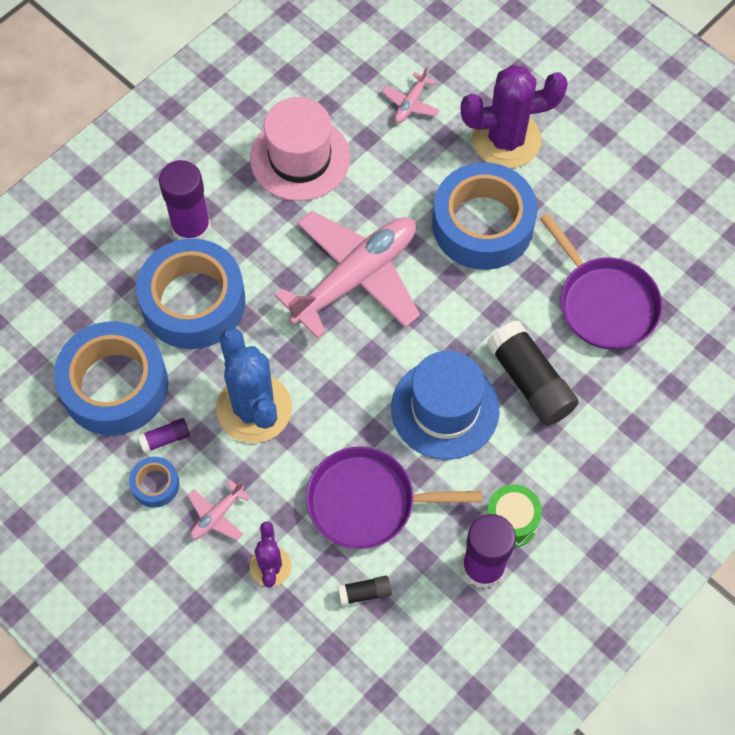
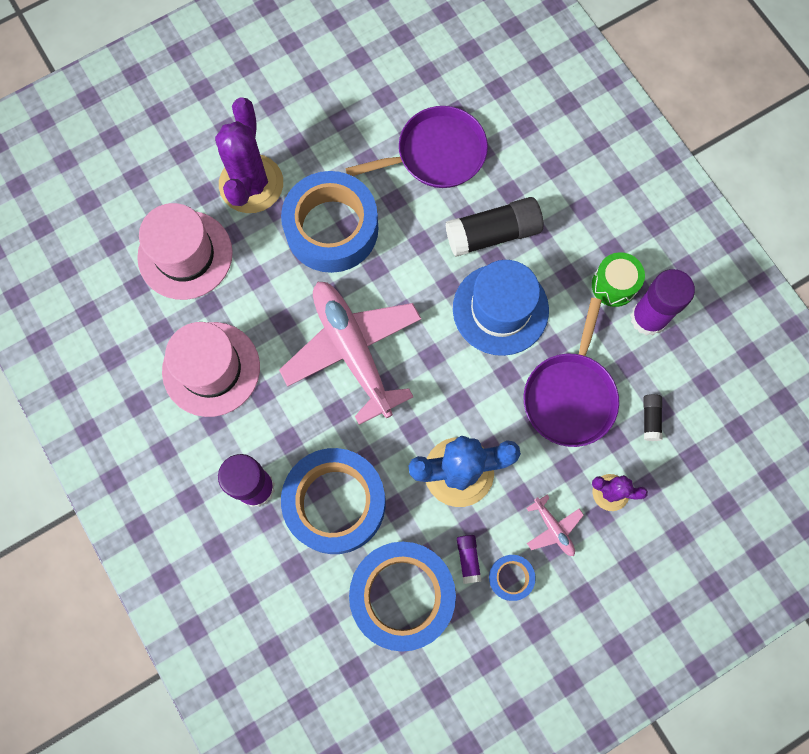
camera: 75 degrees left, 10 degrees up
(410, 103) = (185, 255): pink plane -> pink hat

